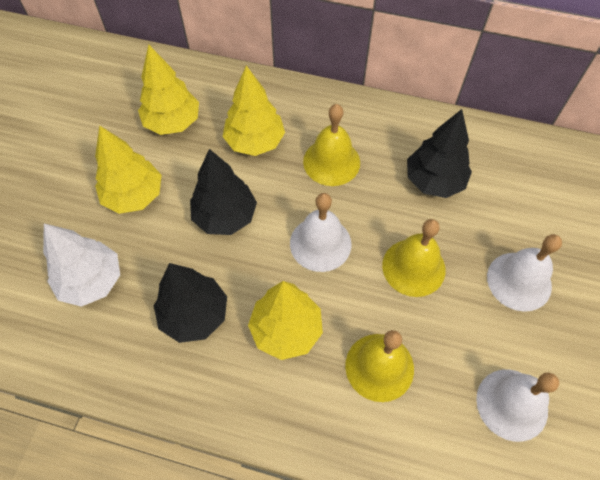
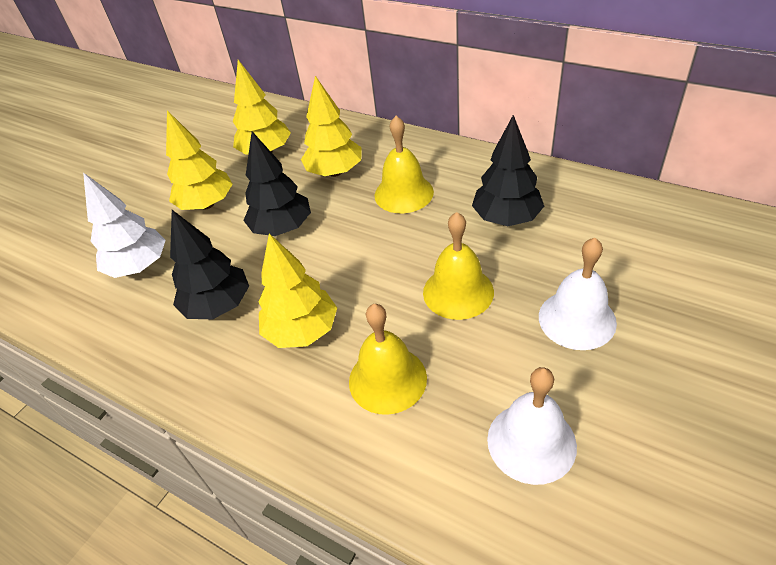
camera: 20 degrees right, 15 degrees down
(320, 243) = (366, 260): white bell -> none

